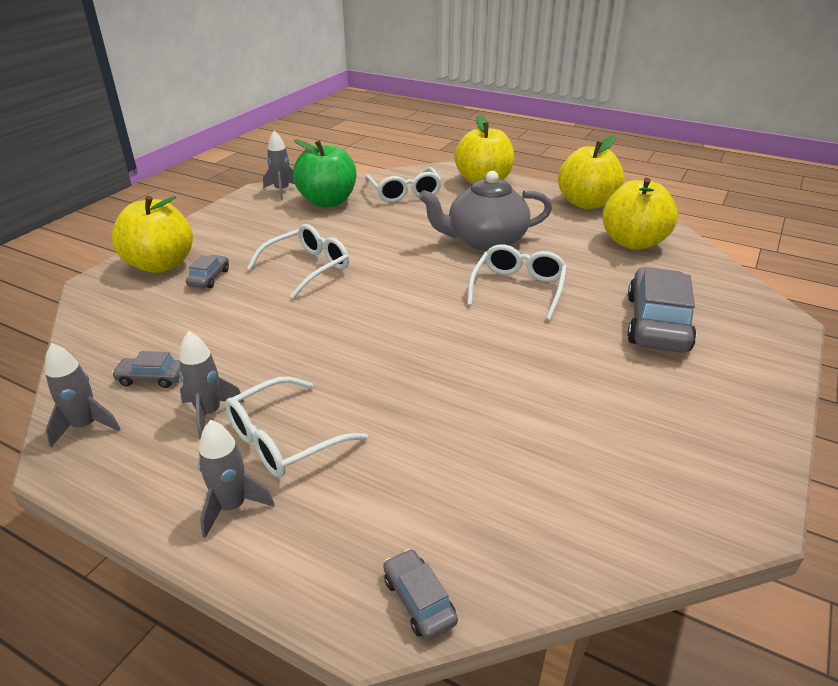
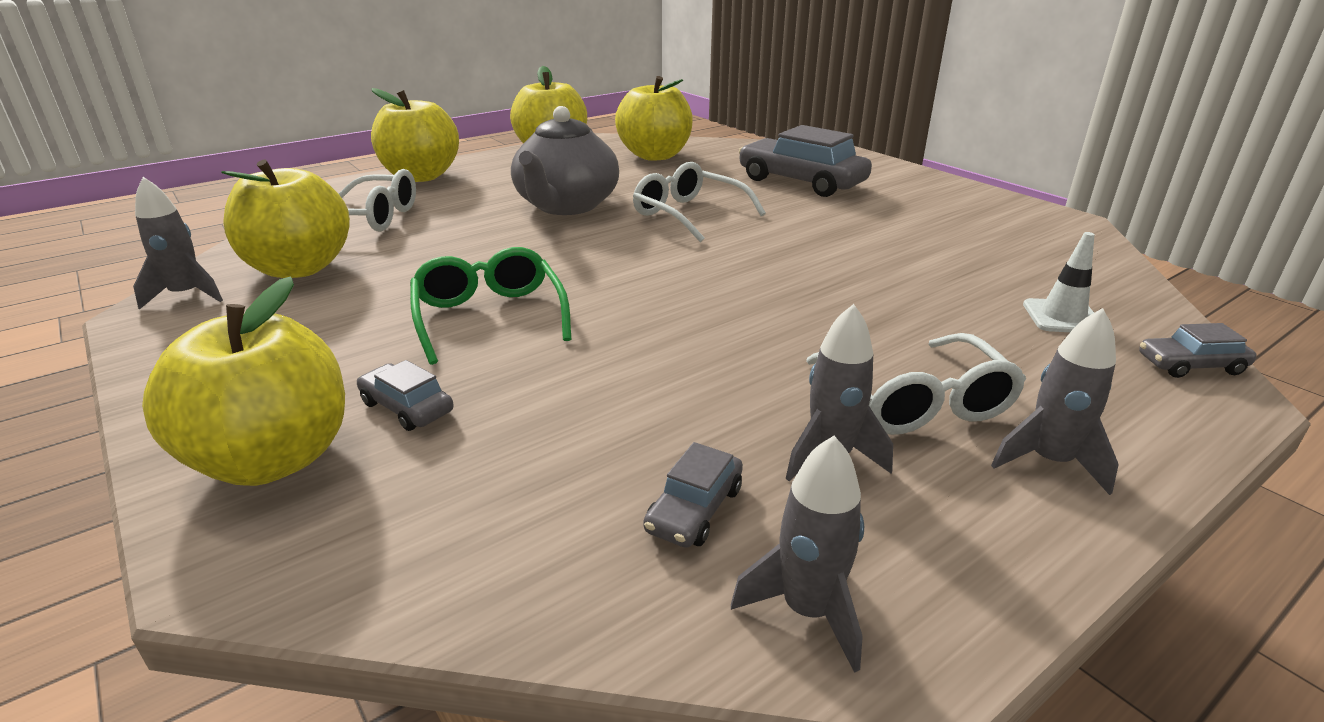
camera: 65 degrees left, 5 degrees down
(307, 268) = (489, 316): white glasses -> green glasses
(327, 201) = (299, 268): green apple -> yellow apple
(467, 512) = (1062, 317): none -> white traffic cone

